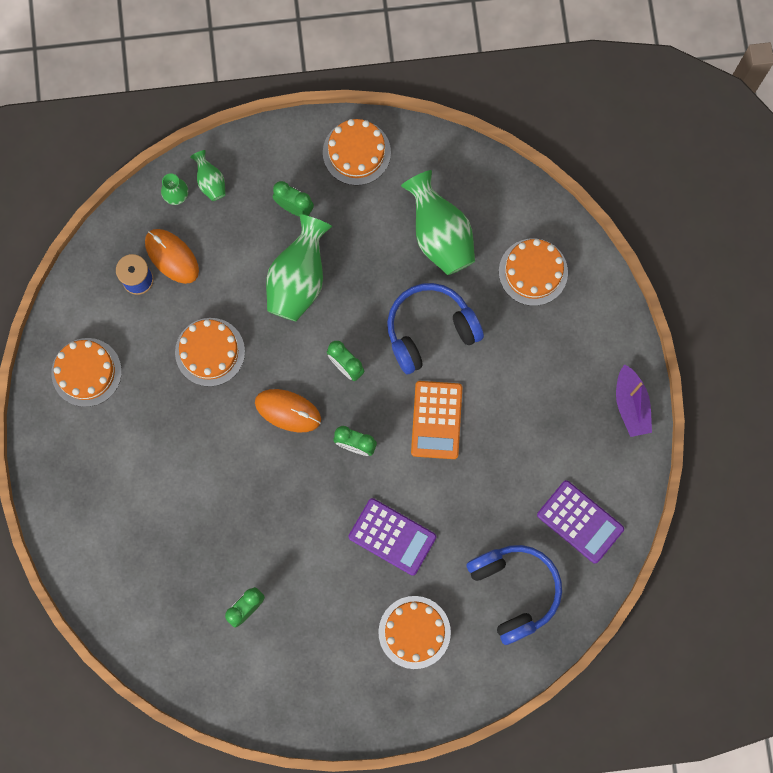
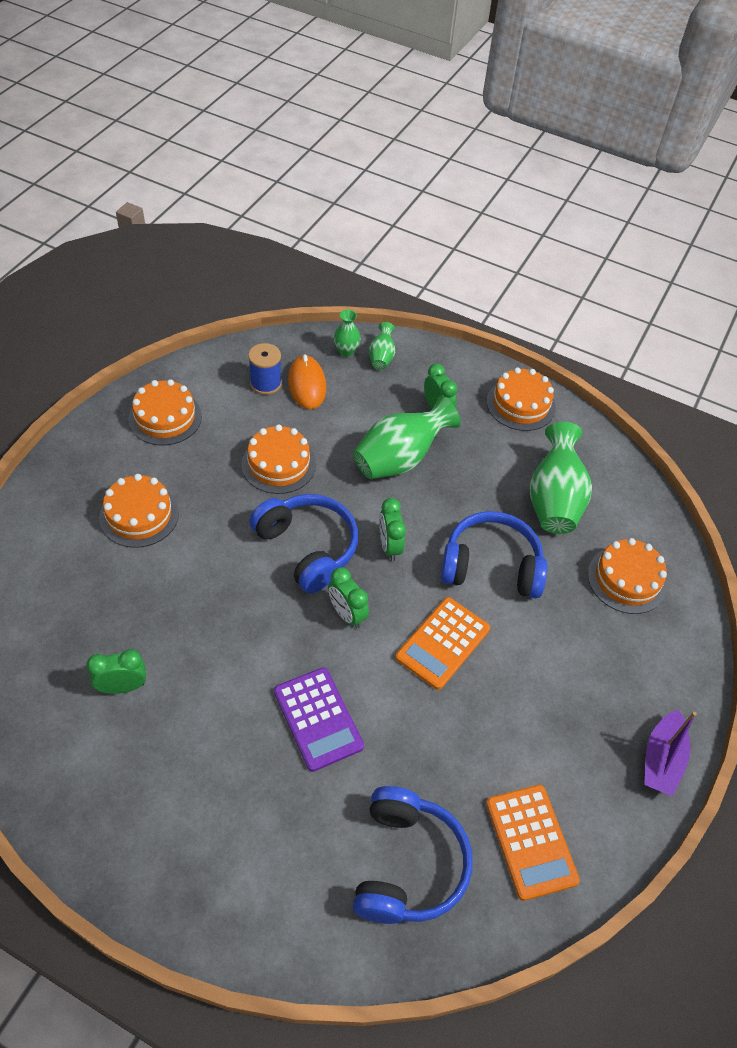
camera: 30 degrees right, 25 degrees down
(288, 411) = (307, 548): orange mouse -> blue headphones
(414, 632) = (266, 830): orange cake -> orange cake (139, 515)
(580, 522) = (531, 841): purple calculator -> orange calculator

